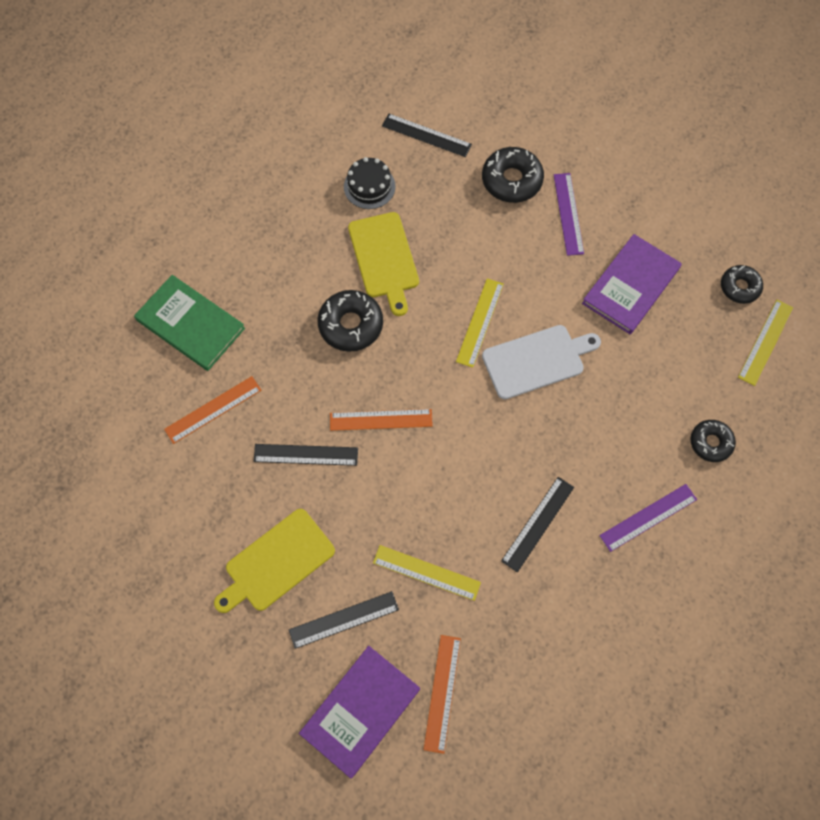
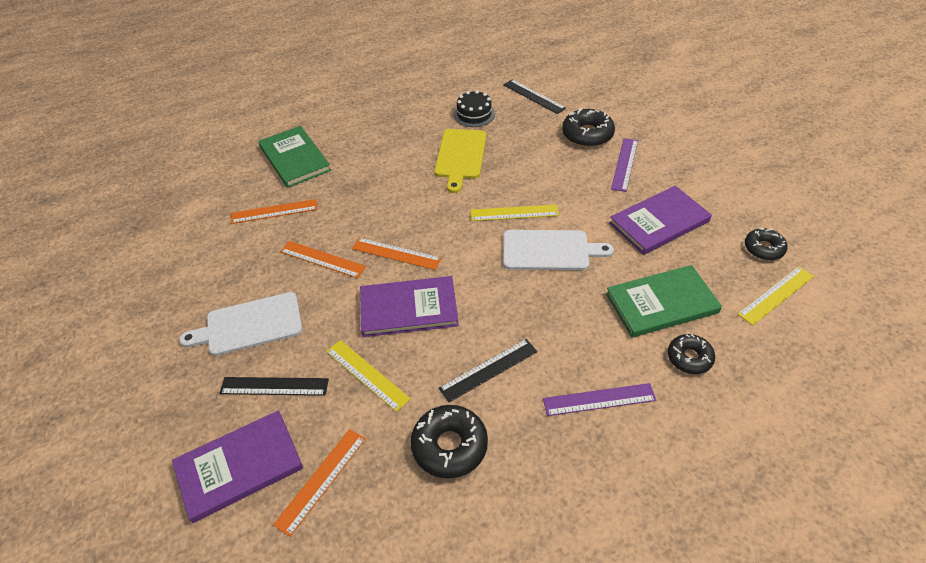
camera: 25 degrees right, 20 degrees down
(276, 562) = (249, 325): yellow cutting board -> white cutting board
(306, 454) = (322, 259): black ruler -> orange ruler
(351, 325) = (410, 188): black donut -> black donut (449, 446)
(428, 483) = (408, 309): none -> purple book
(479, 322) = (514, 213): yellow ruler -> yellow ruler turned 45 degrees clockwise
(666, 389) = (661, 303): none -> green book

